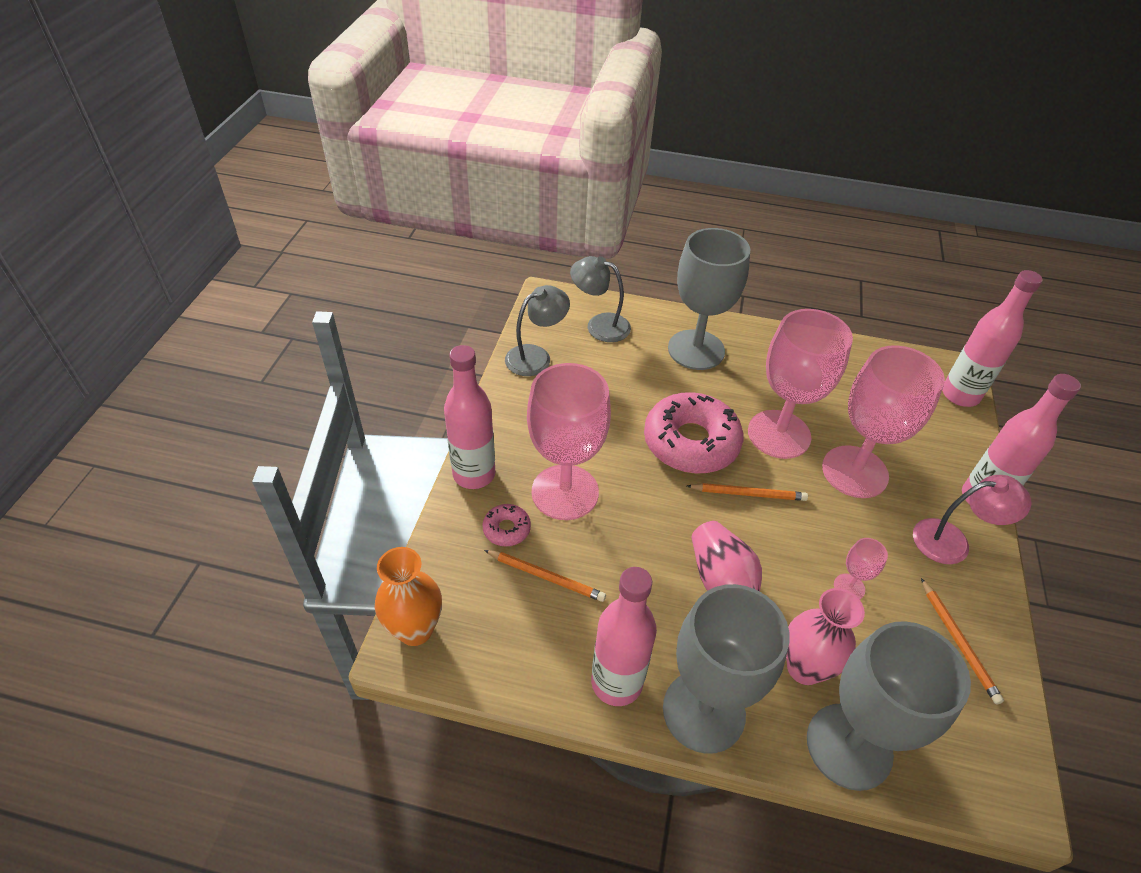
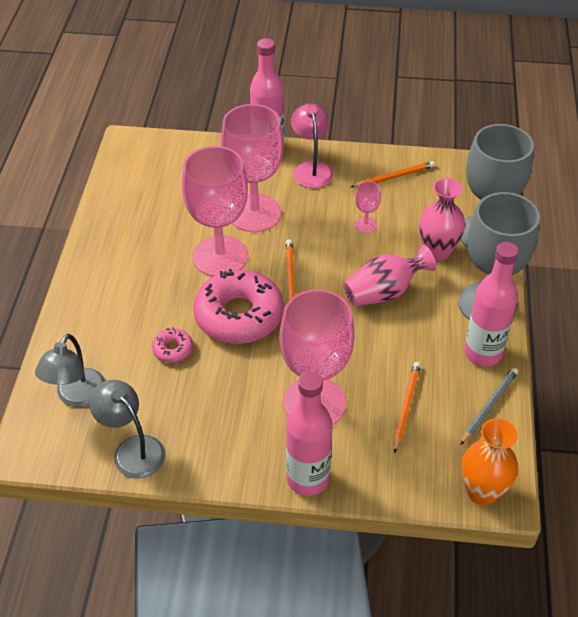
camera: 95 degrees left, 0 degrees up
(506, 529) = (365, 442): pink donut -> pink donut (173, 349)
(531, 668) = (489, 406): none -> grey pencil
(696, 350) = (113, 314): grey goblet -> none
(960, 395) = (159, 145): pink bottle -> none

